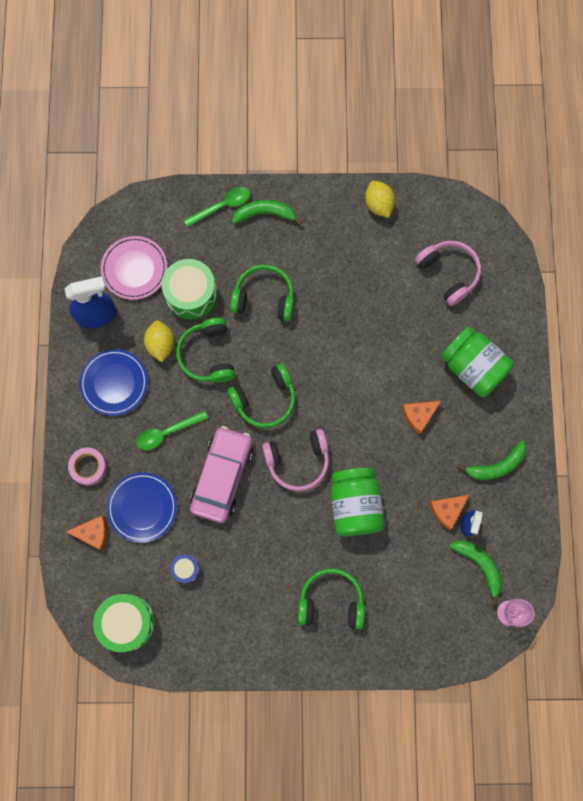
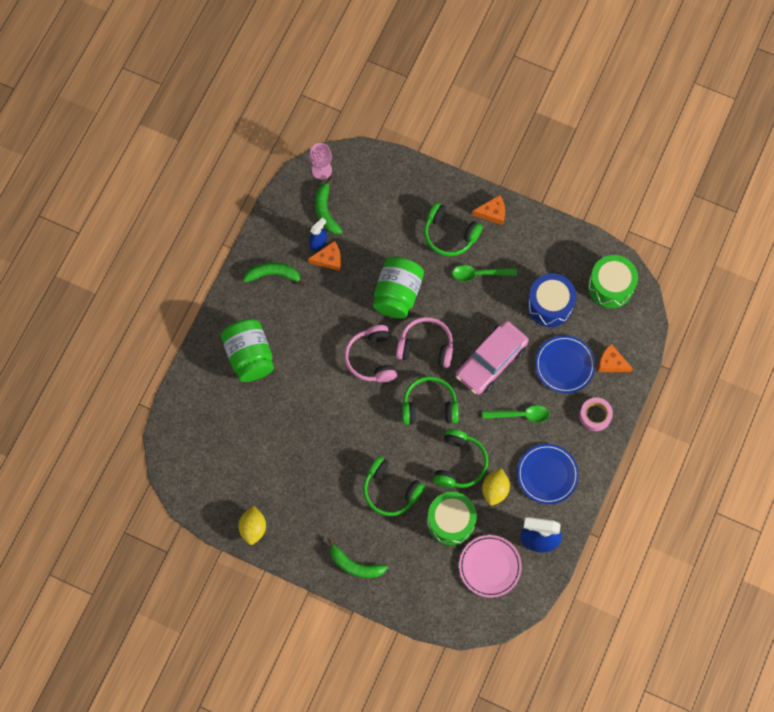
camera: 155 degrees left, 5 degrees down
(186, 569) = (549, 305): blue drum -> blue drum, size x1.98
(222, 206) = (389, 589): green spoon -> green spoon (479, 274)
(419, 415) = (313, 338): orange cheese -> orange cheese (492, 213)
(448, 273) = (227, 441): pink headphones -> pink headphones (371, 358)

